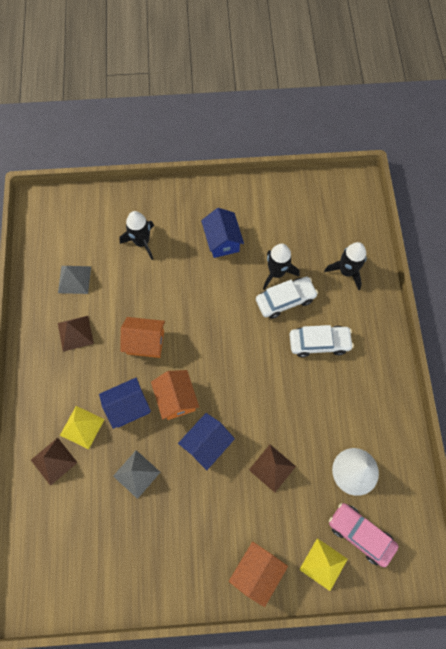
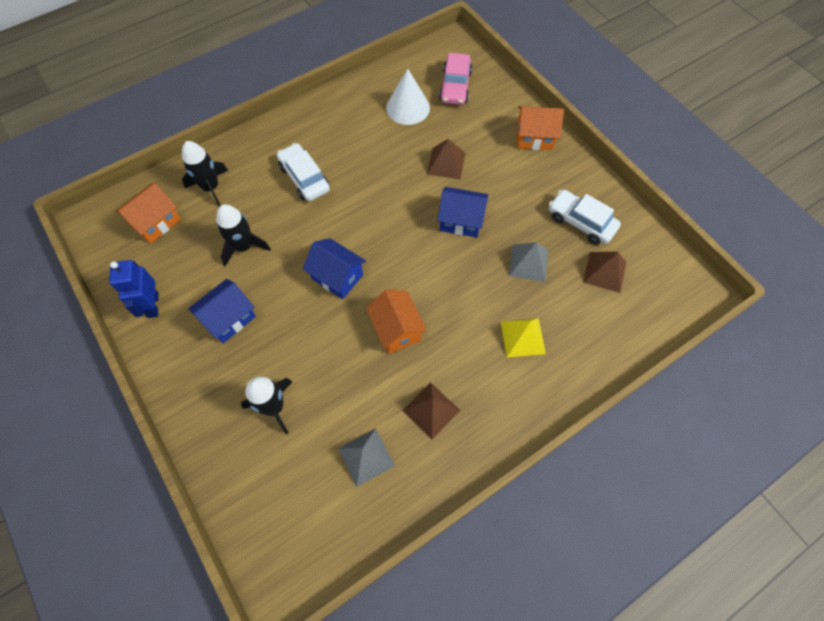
camera: 120 degrees left, 5 degrees down
(54, 461) = (572, 343): brown pyramid -> brown pyramid (604, 272)
(128, 407) = (473, 306): blue house -> blue house (337, 277)
(176, 399) = (436, 268): orange house -> orange house (156, 222)
(261, 200) = (153, 305): none -> blue robot
(285, 300) = (272, 225): white car -> white car (581, 222)
(323, 564) = (494, 100): yellow pyramid -> none

